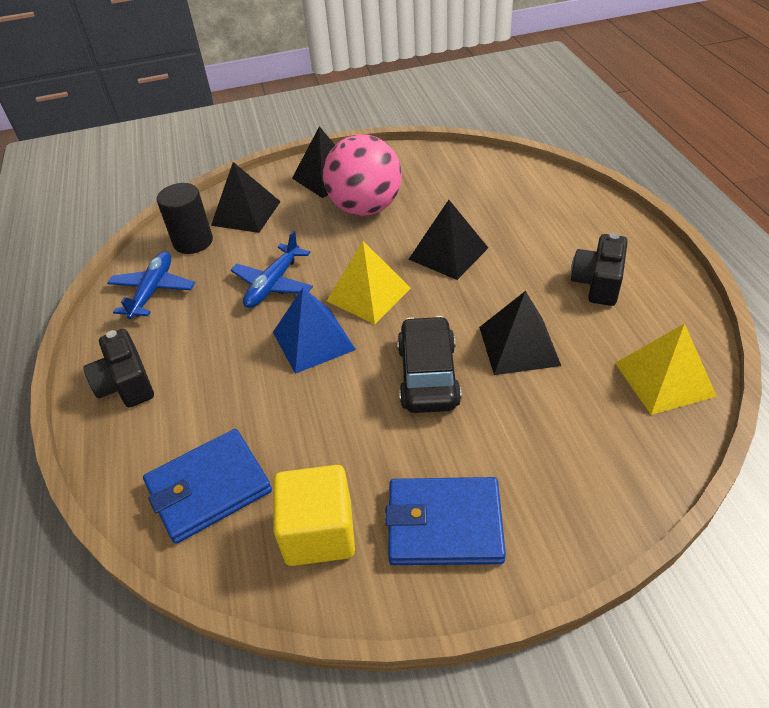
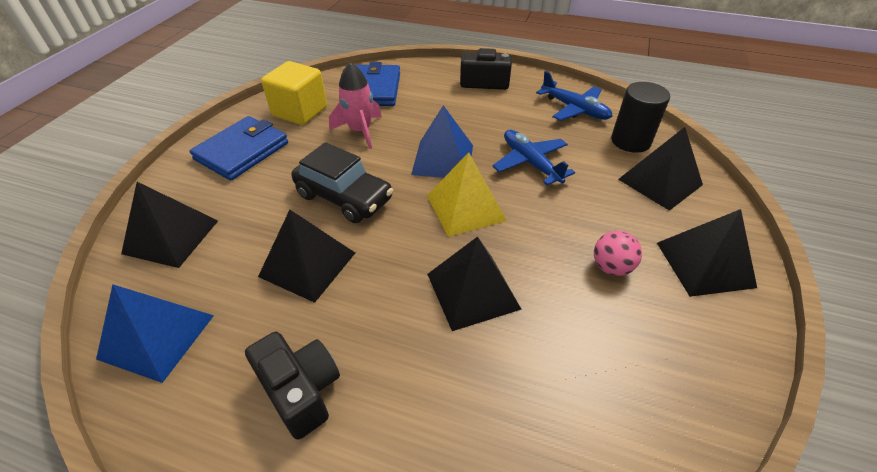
camera: 120 degrees right, 0 degrees up
(315, 435) = (360, 131): none -> pink rocket
(365, 208) = (611, 267): pink ball -> pink ball, size x0.44
(600, 464) = (171, 237): none -> black pyramid
(664, 379) = (156, 336): yellow pyramid -> blue pyramid

